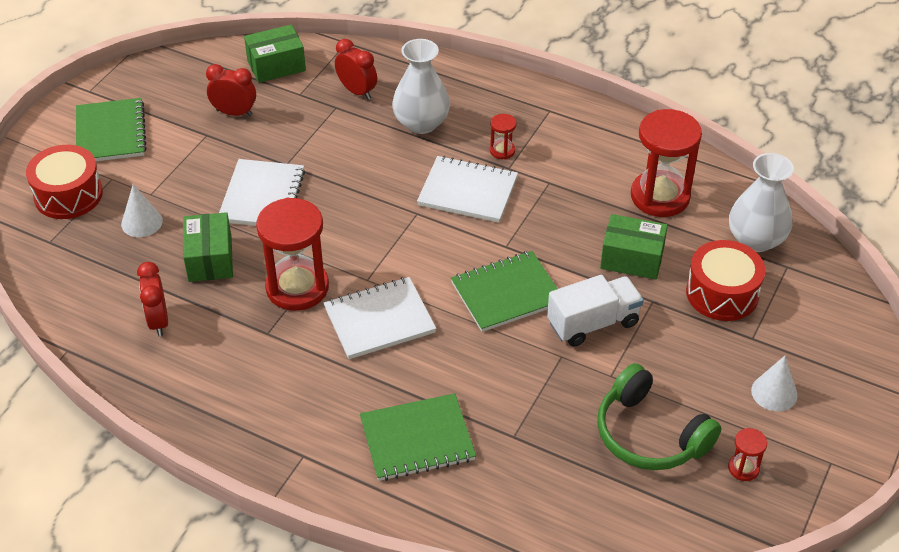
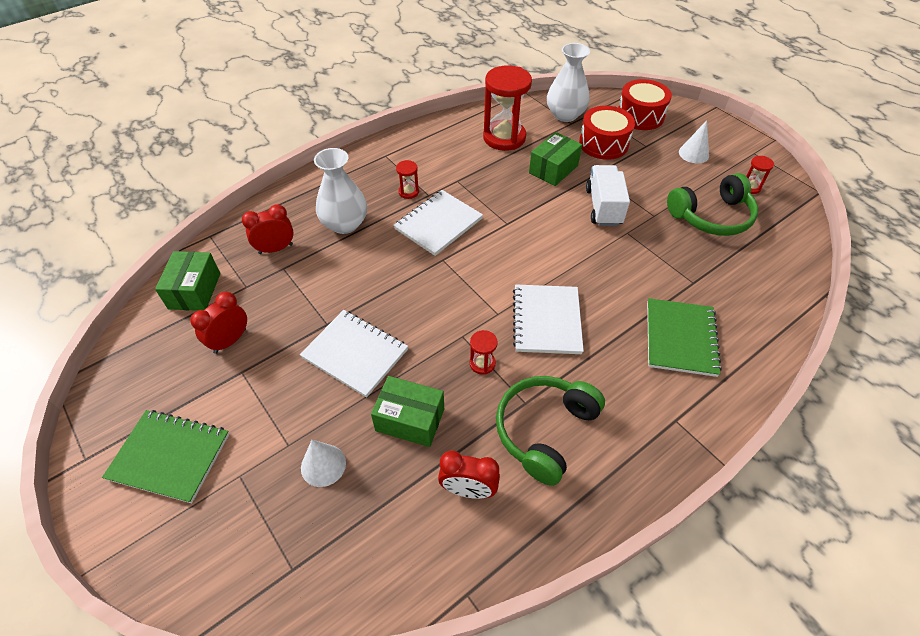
camera: 65 degrees left, 5 degrees up
(68, 195) = (233, 527): red drum -> red drum (640, 116)
(243, 356) = (545, 430): none -> green headphones
(297, 287) = (482, 363): red hourglass -> red hourglass, size x0.44
(507, 293) = (554, 239): green notebook -> none

